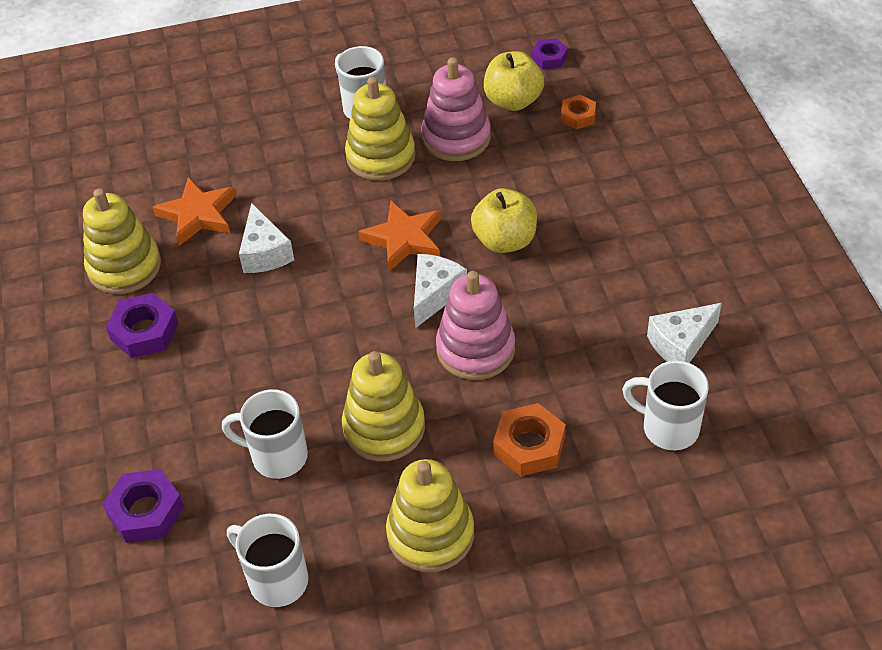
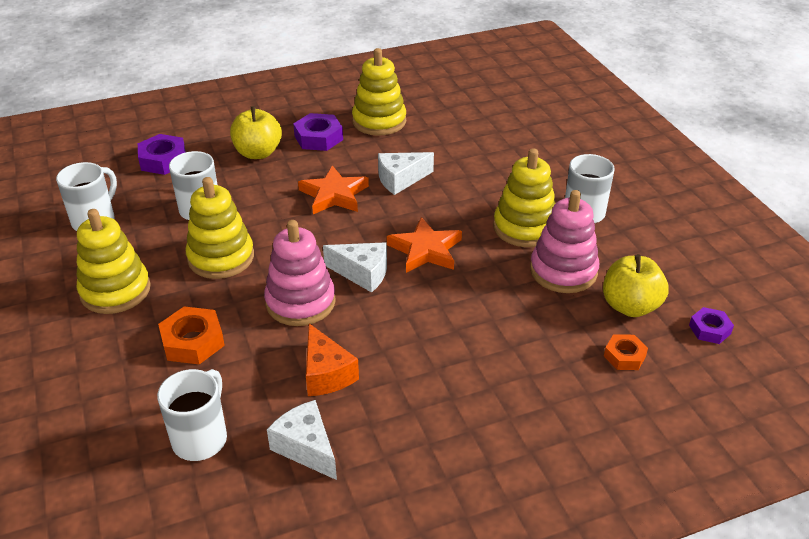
camera: 80 degrees right, 10 degrees down
(198, 215) = (436, 144): orange star -> orange star (334, 195)
(505, 240) = (433, 312): yellow apple -> yellow apple (258, 153)
(586, 328) = (326, 373): none -> orange cheese

